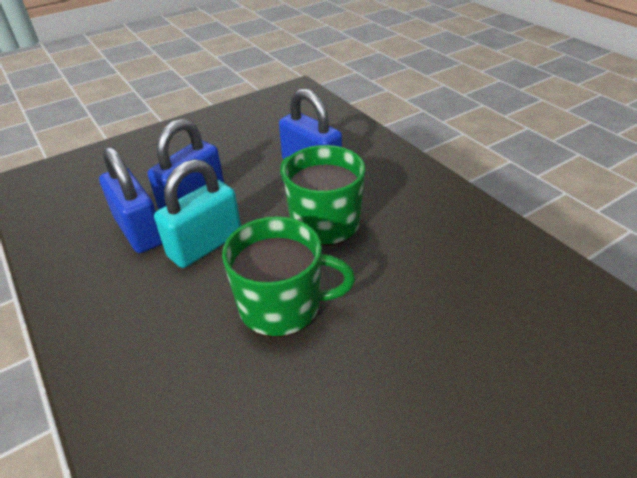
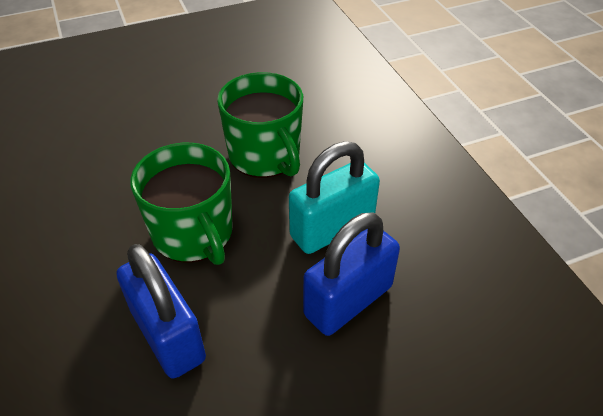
camera: 170 degrees left, 5 degrees up
(139, 230) = (412, 263): blue padlock -> none
(282, 306) = (265, 155): green mug -> green mug turned 135 degrees counterclockwise

